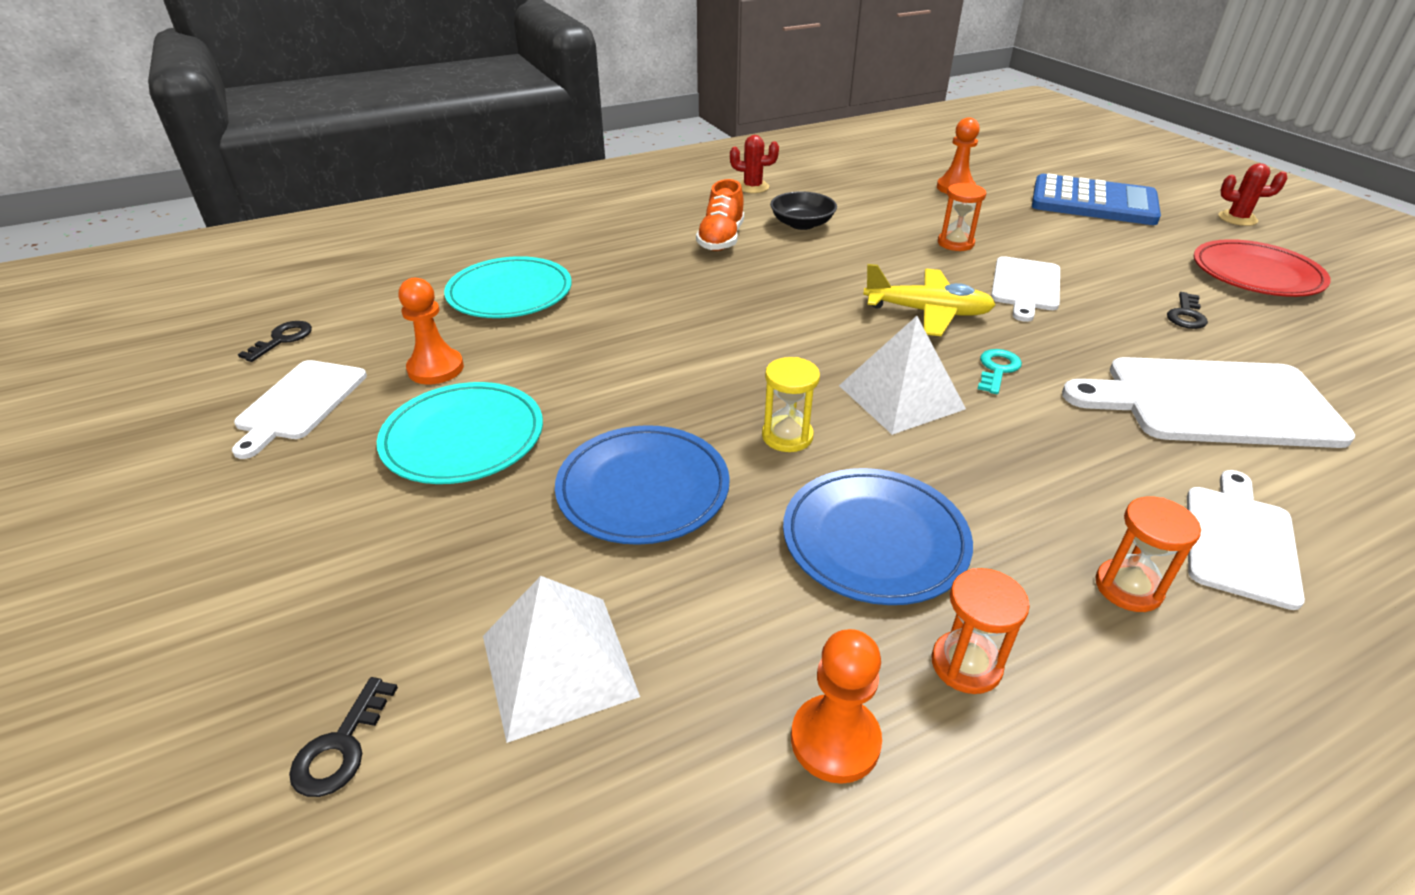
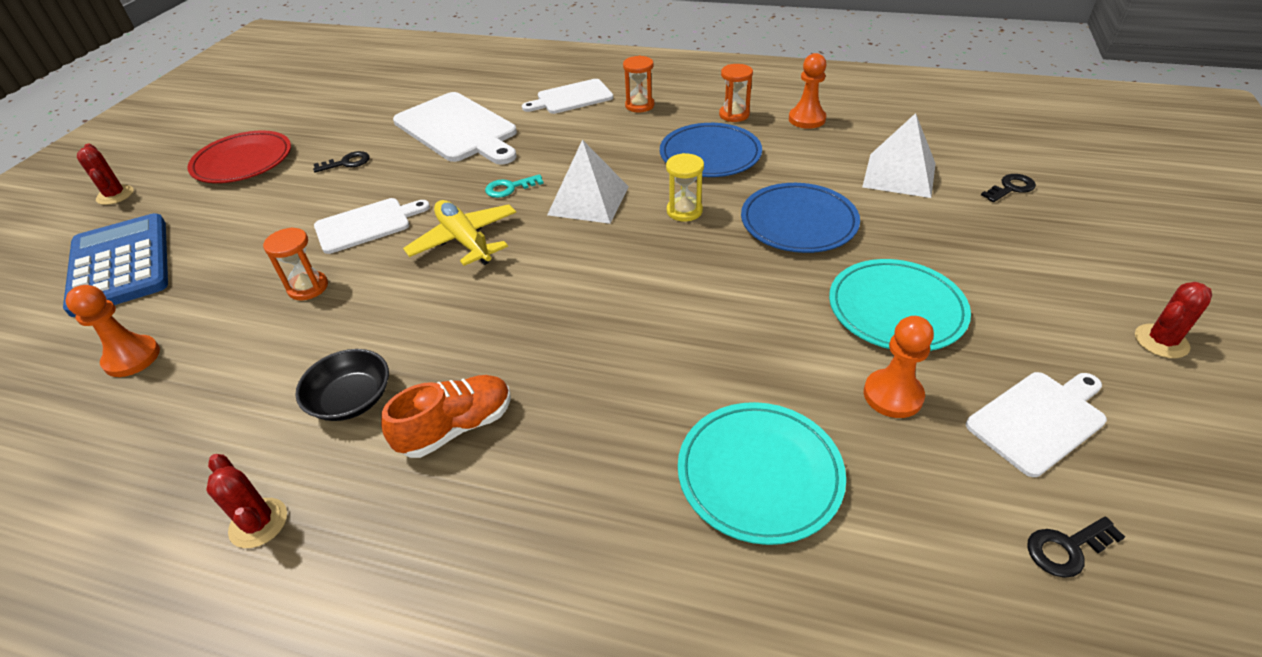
camera: 135 degrees left, 5 degrees up
(141, 537) = (1161, 341): none -> red cactus

